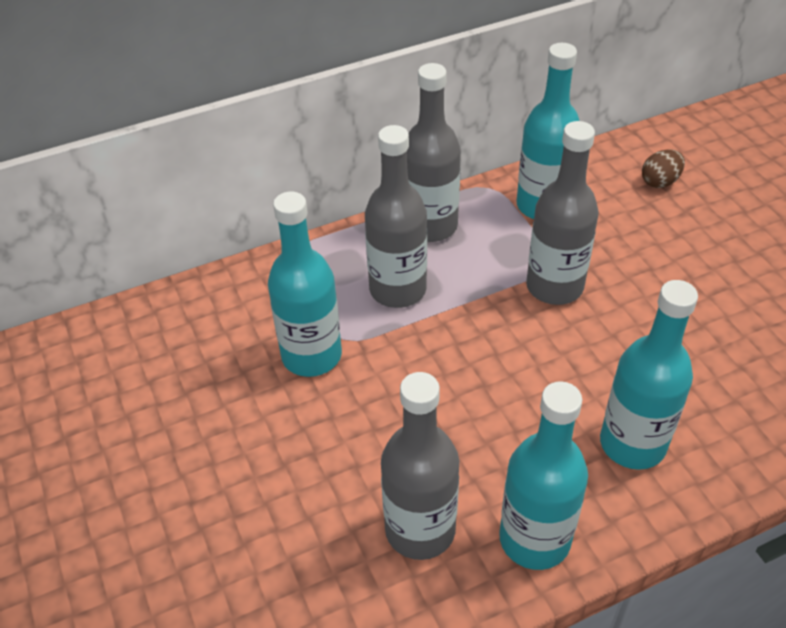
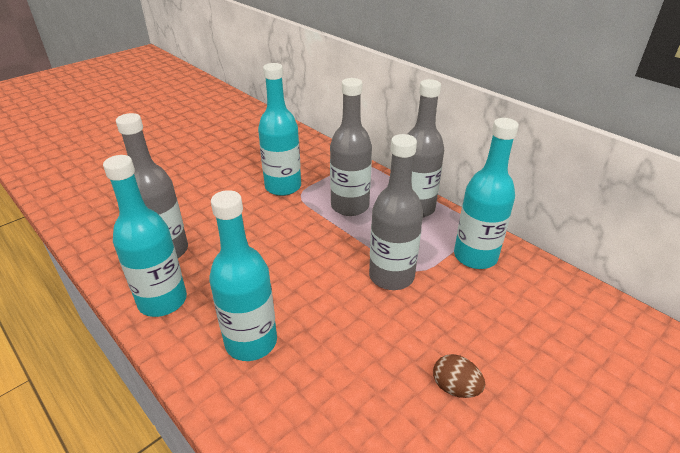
camera: 70 degrees right, 10 degrees down
(660, 182) = (564, 325): brown egg -> brown egg (455, 387)

